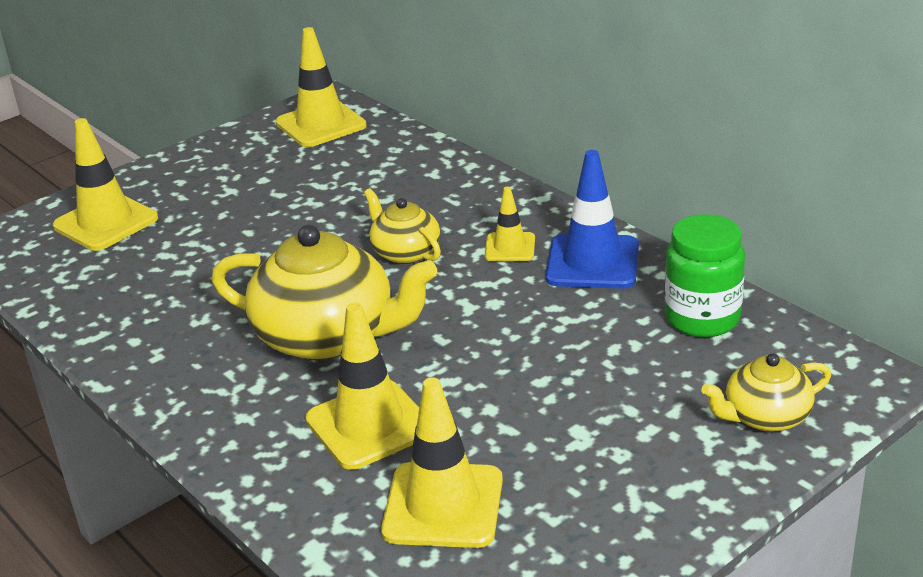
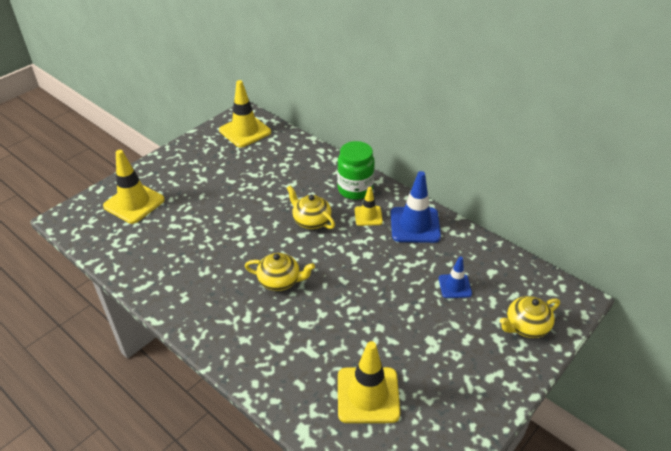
camera: 10 degrees left, 10 degrees up
(328, 336) = (280, 281): yellow teapot -> yellow teapot, size x0.53
(369, 425) = (316, 341): yellow traffic cone -> none
(644, 353) = (455, 286): none -> blue traffic cone
(702, 318) = (480, 261): green jar -> green jar (355, 189)

